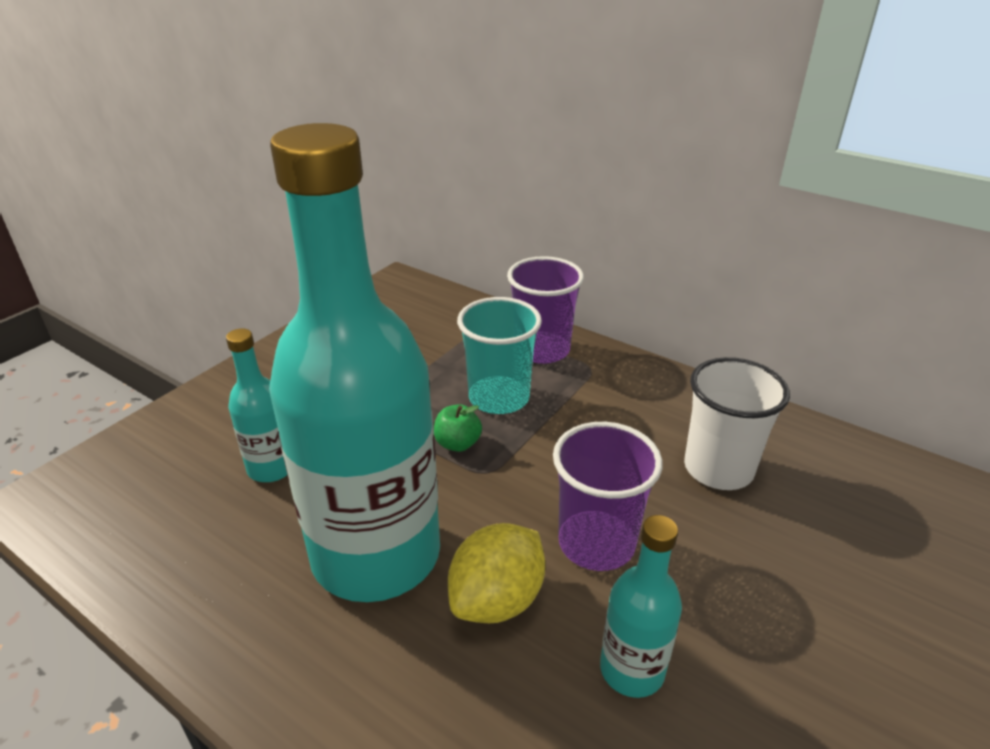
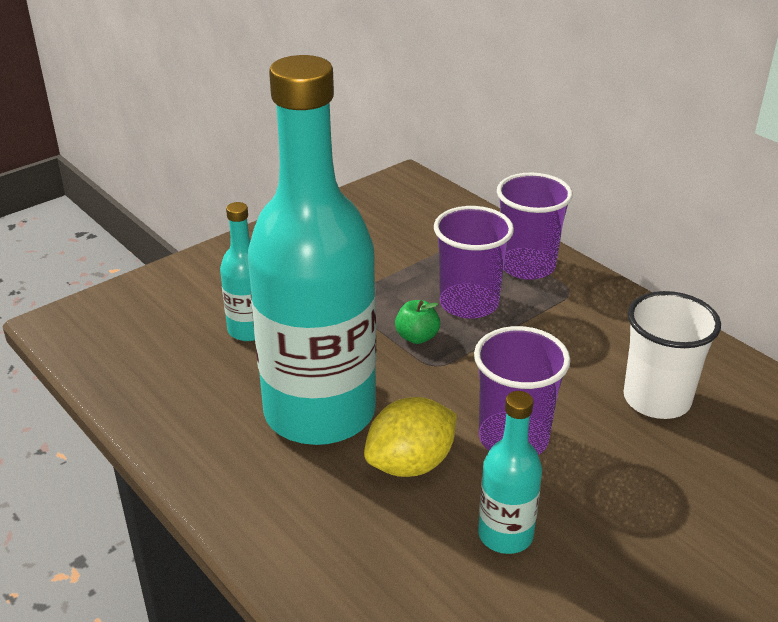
camera: 15 degrees right, 0 degrees up
(499, 398) = (469, 303): turquoise cup -> purple cup

